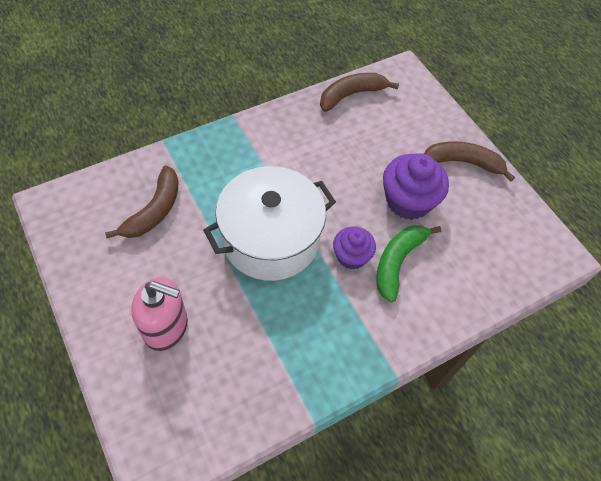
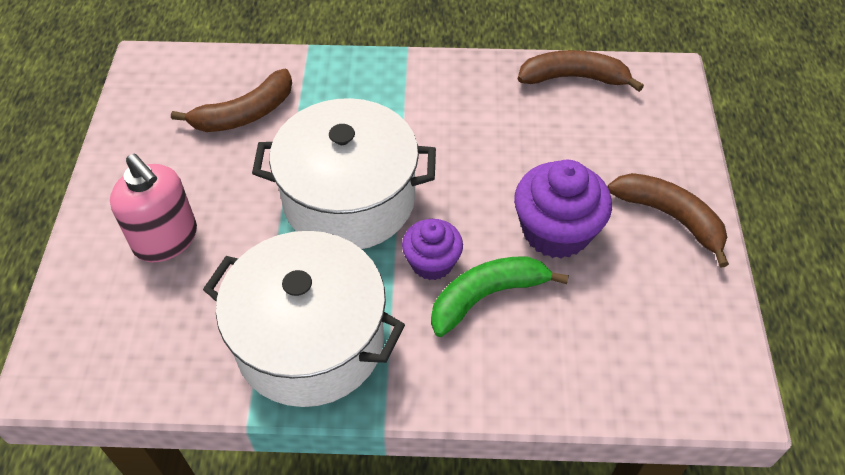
camera: 35 degrees right, 5 degrees down
(314, 346) = (310, 341): none -> white pot

